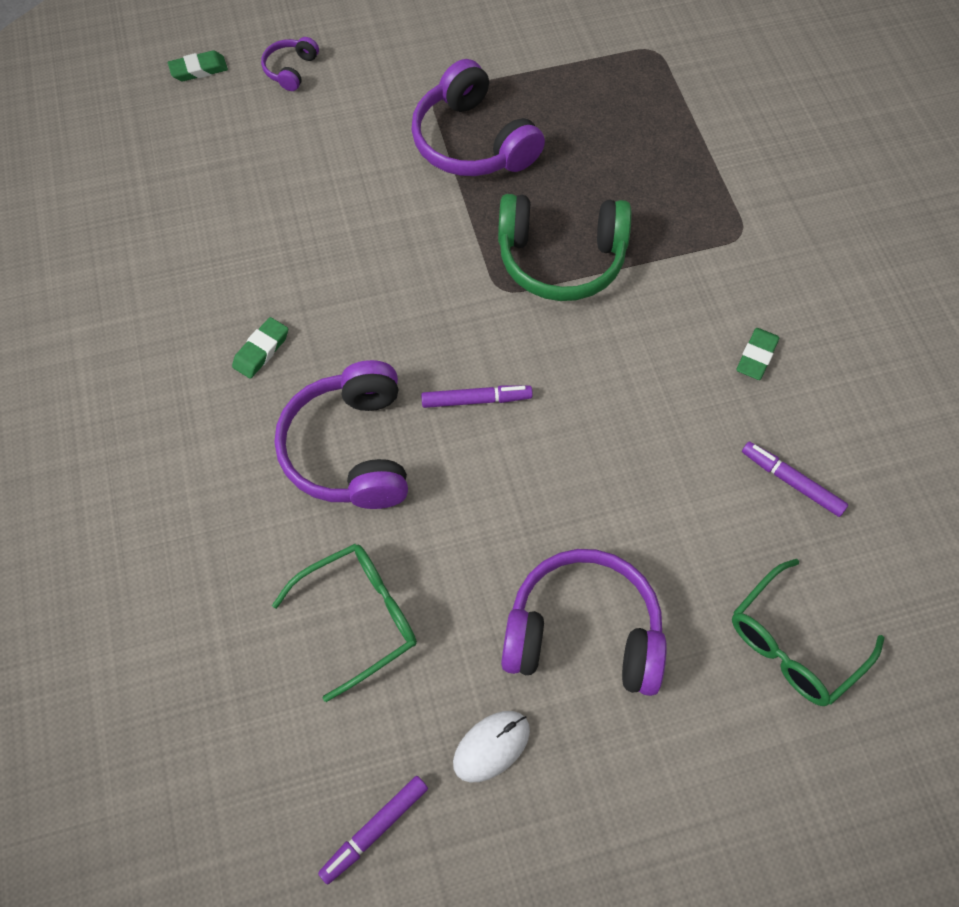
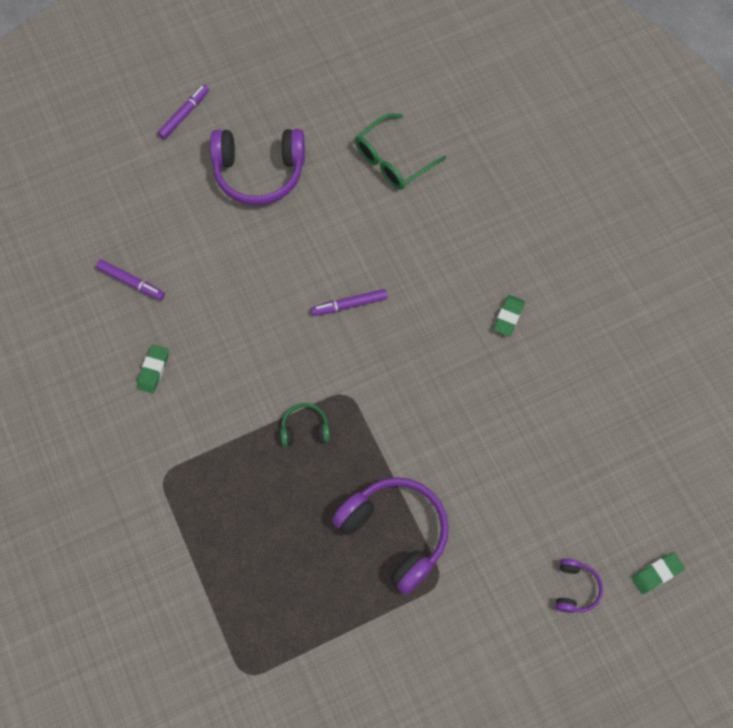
camera: 170 degrees right, 5 degrees up
(350, 449) = (426, 257): purple headphones -> none
(374, 830) = (358, 64): purple marker -> purple marker (184, 115)
(491, 746) = (303, 109): white mouse -> none
(561, 259) = (305, 429): green headphones -> green headphones, size x0.48
(795, 643) = (133, 186): green glasses -> none

